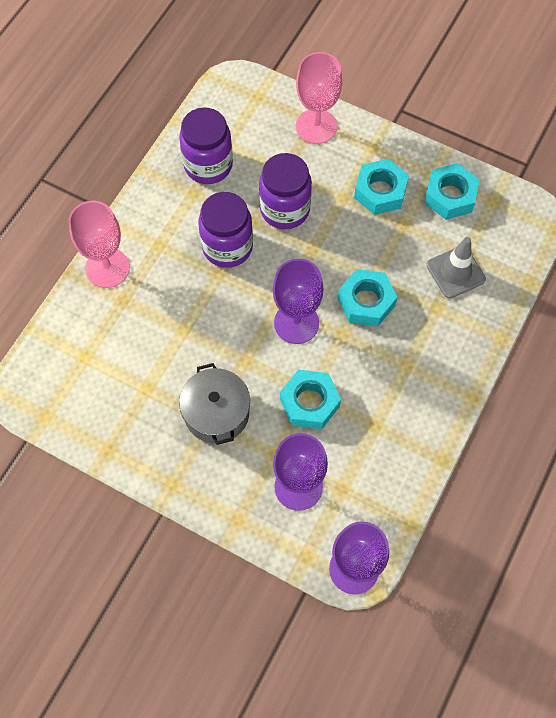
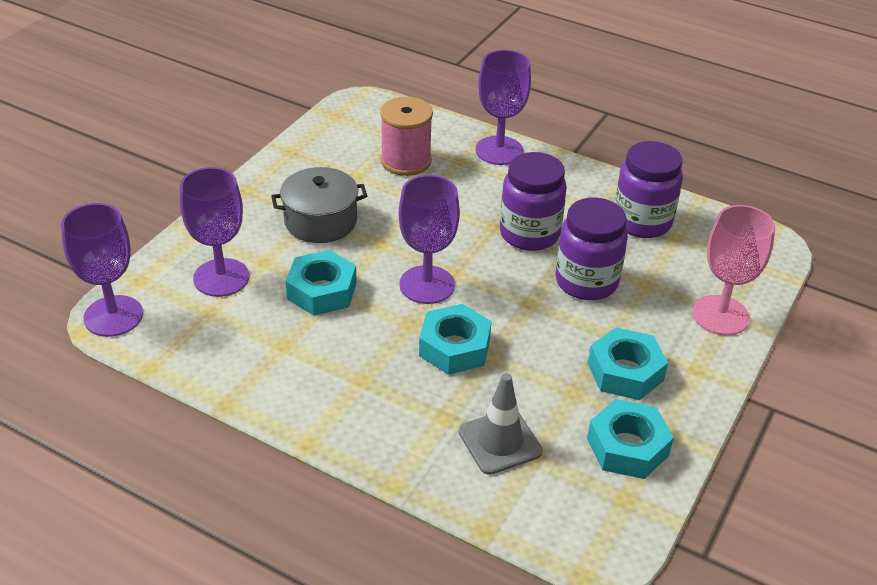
camera: 90 degrees right, 25 degrees down
(107, 268) = (499, 150): pink goblet -> purple goblet
(124, 346) = (406, 161): none -> pink spool

